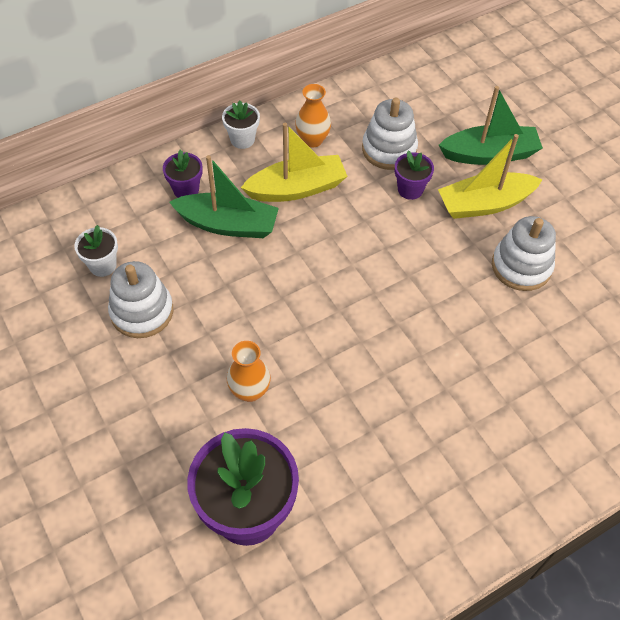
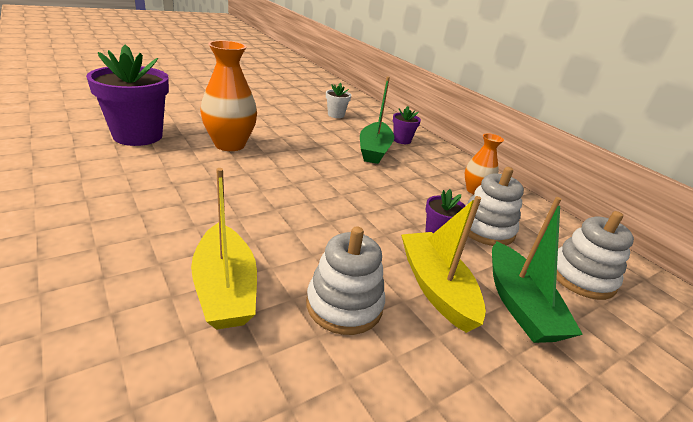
camera: 85 degrees right, 25 degrees down
(142, 312) = (300, 121): white stacking toy -> white stacking toy (581, 277)
(242, 139) = (459, 162): white flower pot -> none
(249, 391) = (230, 144): orange vase -> orange vase, size x1.73
(296, 188) = (417, 178): yellow boat -> yellow boat (225, 288)

